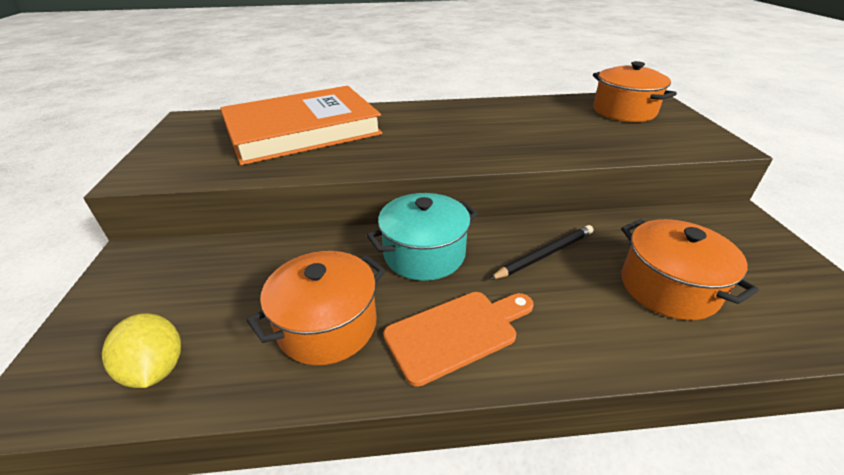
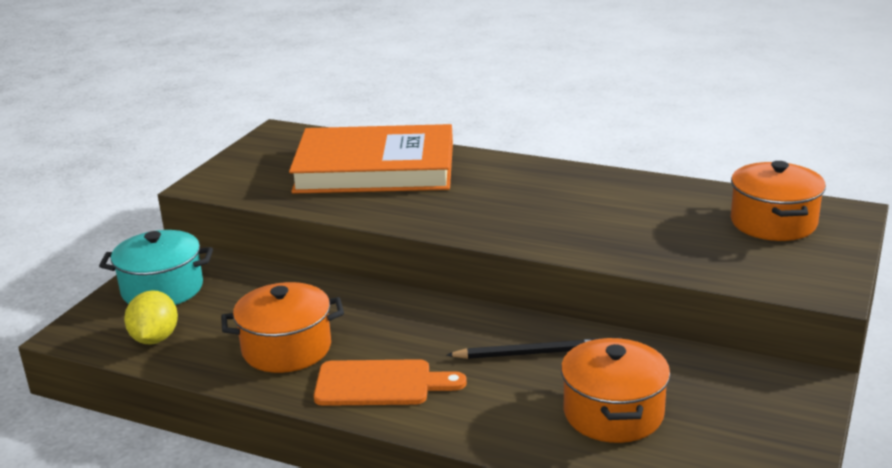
camera: 30 degrees right, 10 degrees down
(424, 254) = (413, 321): turquoise pot -> turquoise pot (162, 289)

